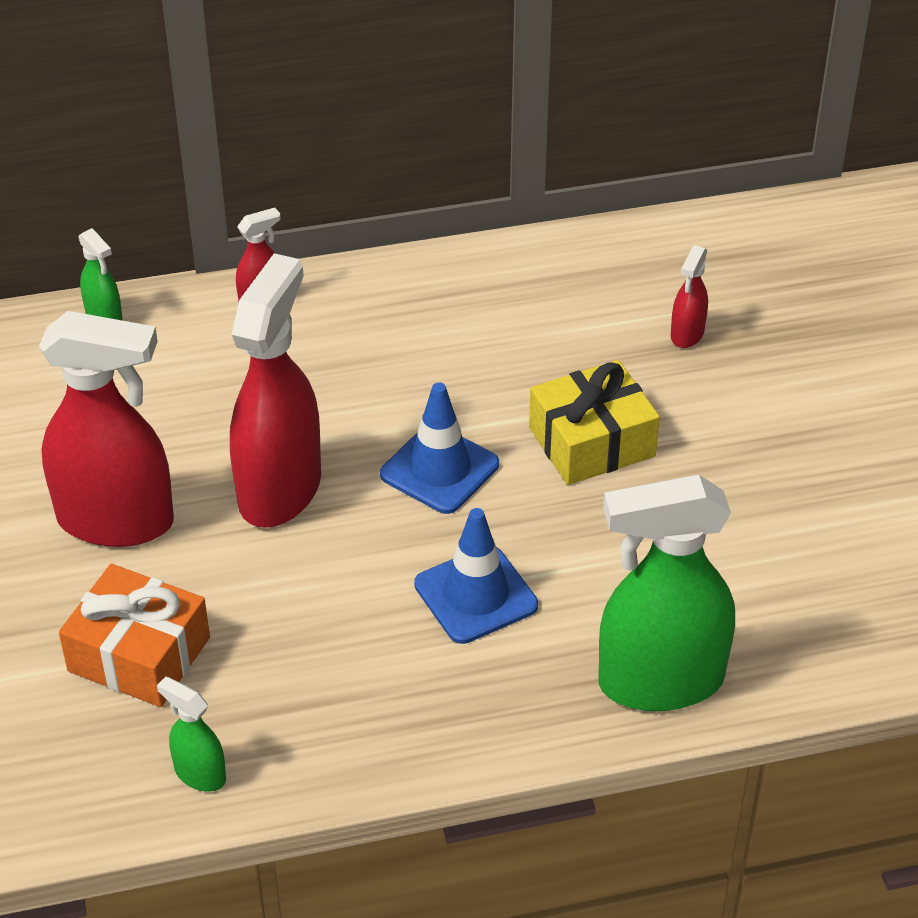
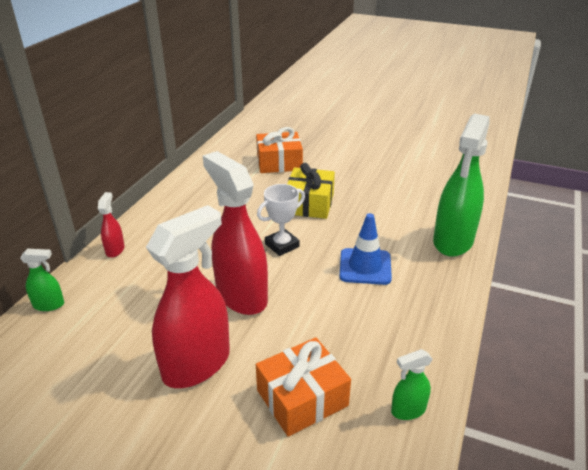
camera: 55 degrees left, 10 degrees down
(439, 469) = (282, 245): blue traffic cone -> white trophy
(687, 334) = (279, 162): red spray bottle -> orange gift

